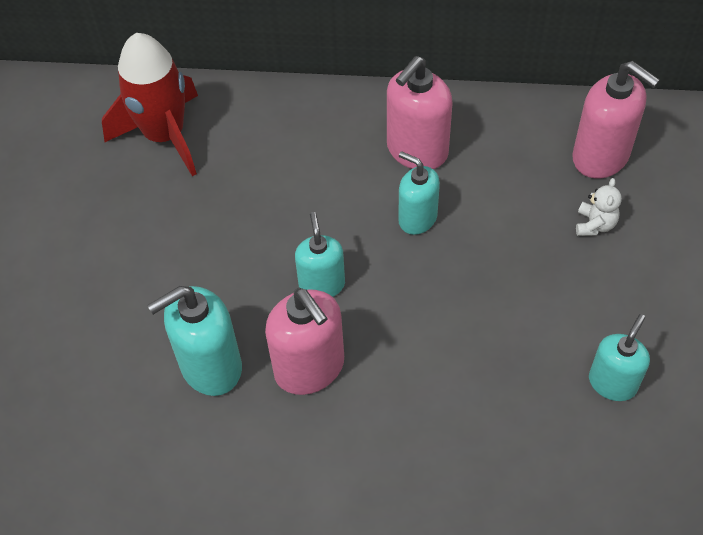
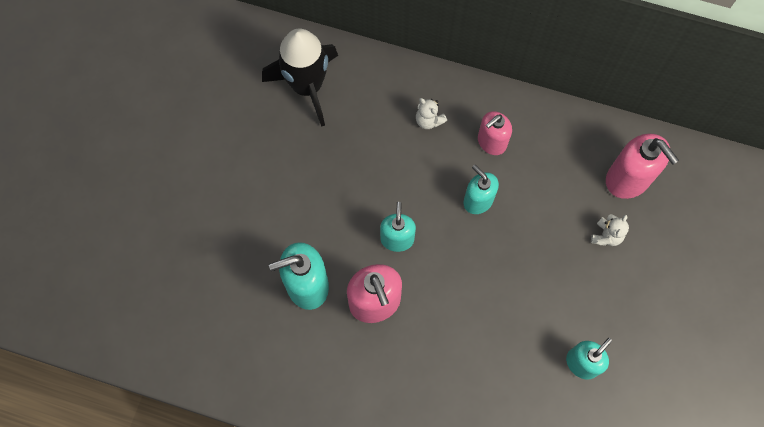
camera: 10 degrees right, 15 degrees up
(165, 136) = (307, 86): red rocket -> black rocket
(330, 142) = (429, 120): none -> white teddy bear
(417, 150) = (491, 142): pink soap dispenser -> pink soap dispenser, size x0.65

